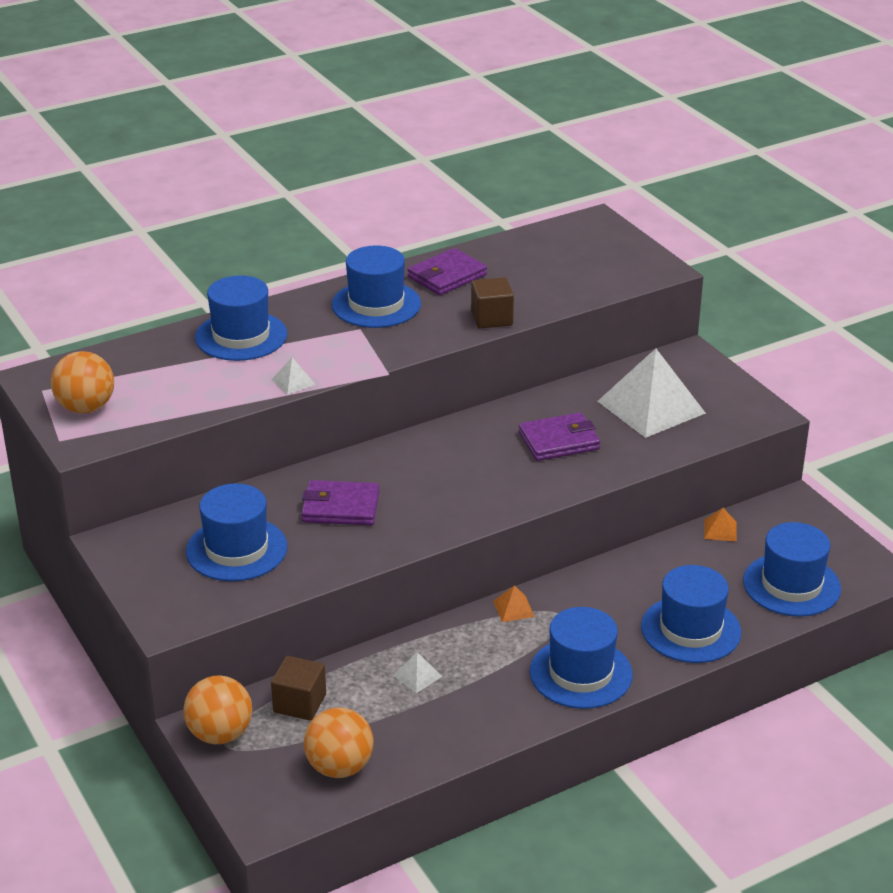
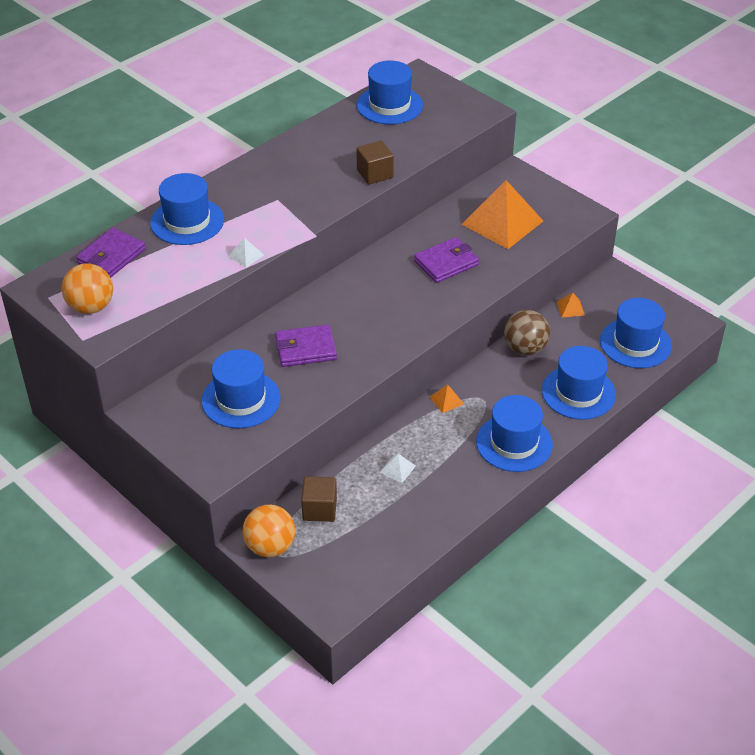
camera: 15 degrees left, 10 degrees up
(339, 767) = (369, 554): orange ball -> none
(376, 304) = (281, 176): blue hat -> blue hat (389, 105)
(447, 276) = (325, 142): purple wallet -> purple wallet (111, 256)
(640, 567) = (525, 349): none -> brown ball
(651, 407) = (502, 222): white pyramid -> orange pyramid

